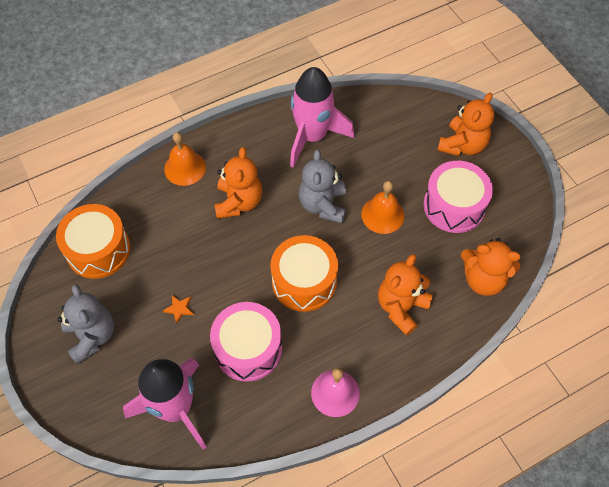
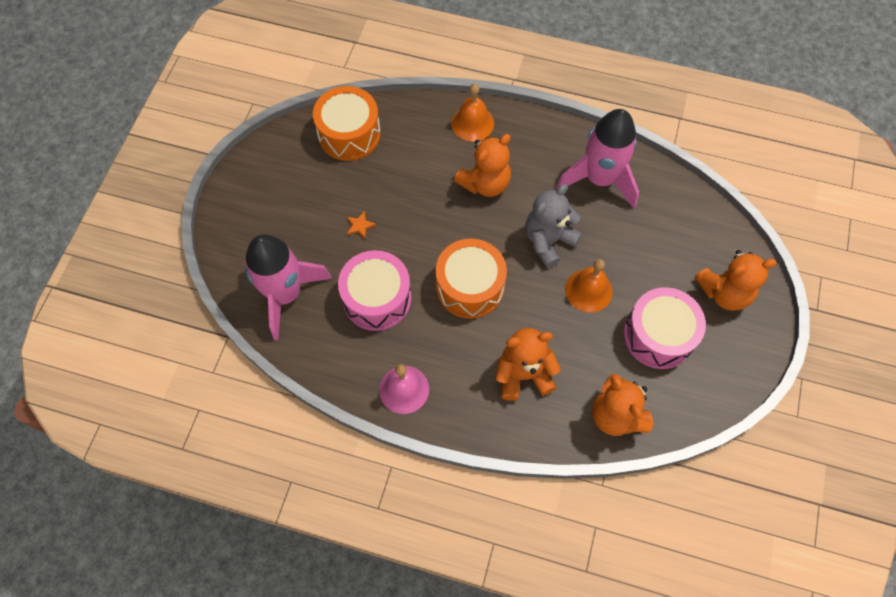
camera: 45 degrees right, 5 degrees up
(92, 336) = (283, 193): grey teddy bear -> none

